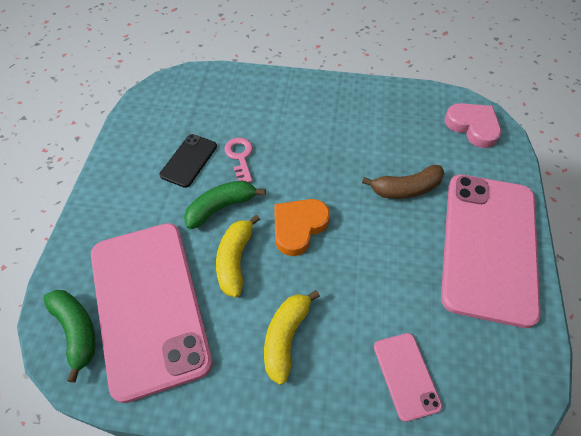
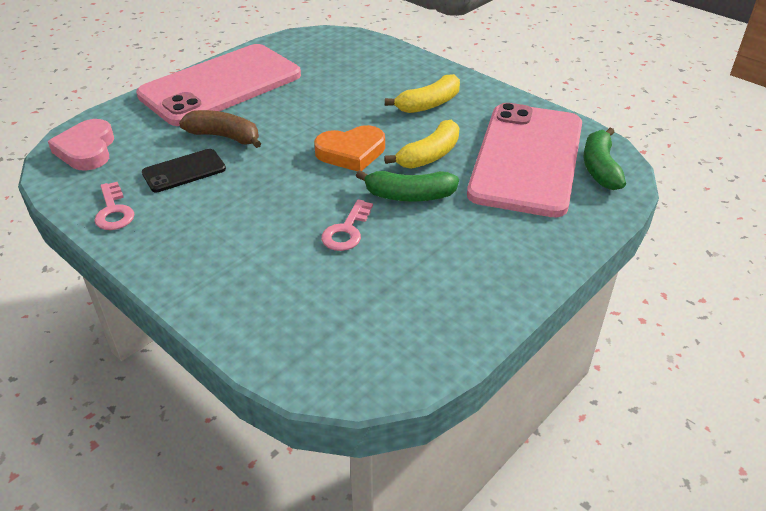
camera: 145 degrees left, 15 degrees down
(189, 160) = (408, 254): black phone -> black phone (184, 171)
(388, 99) = (114, 211): none -> pink key
(406, 375) = (366, 64): pink phone -> none

